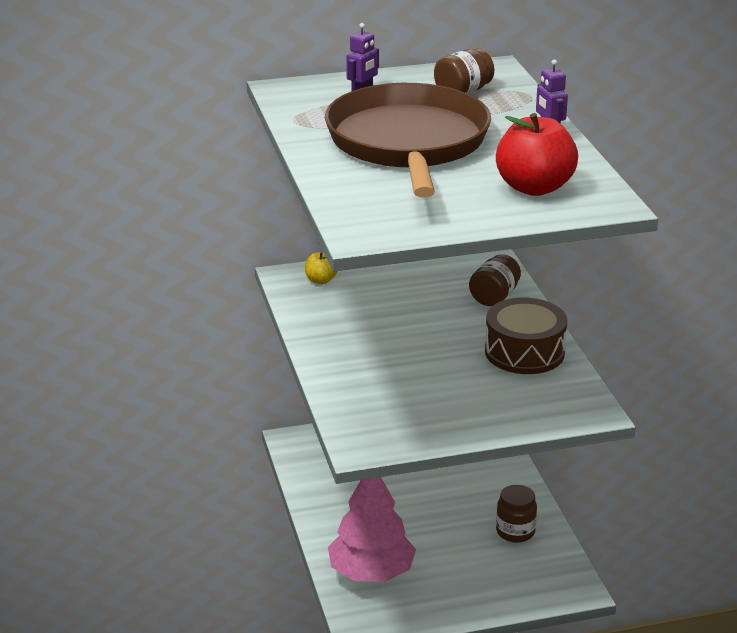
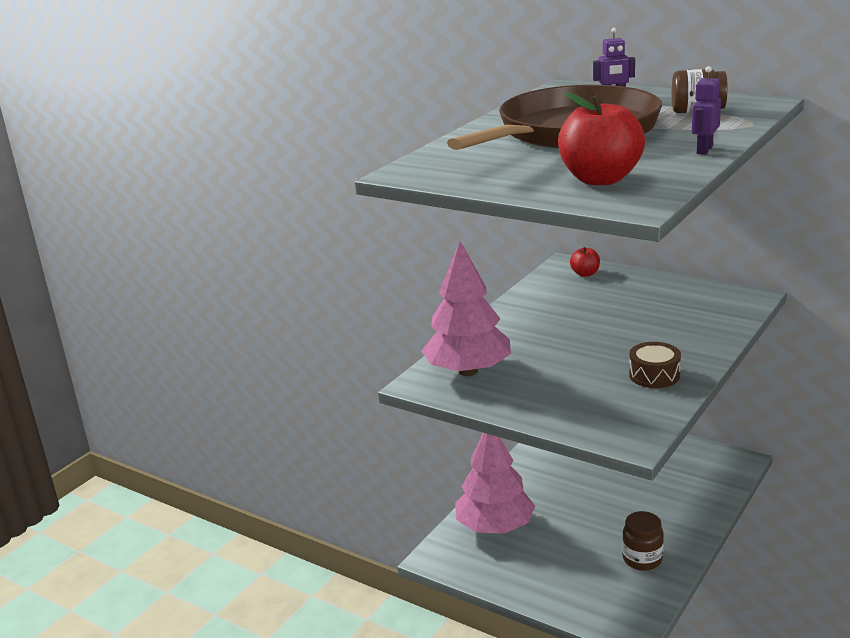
camera: 50 degrees right, 5 degrees down
(321, 280) = (585, 274): yellow apple -> red apple
(380, 416) = (468, 371): none -> pink tree
(494, 297) = (700, 329): brown jar -> none
(524, 352) = (654, 375): brown drum -> brown drum, size x0.61

